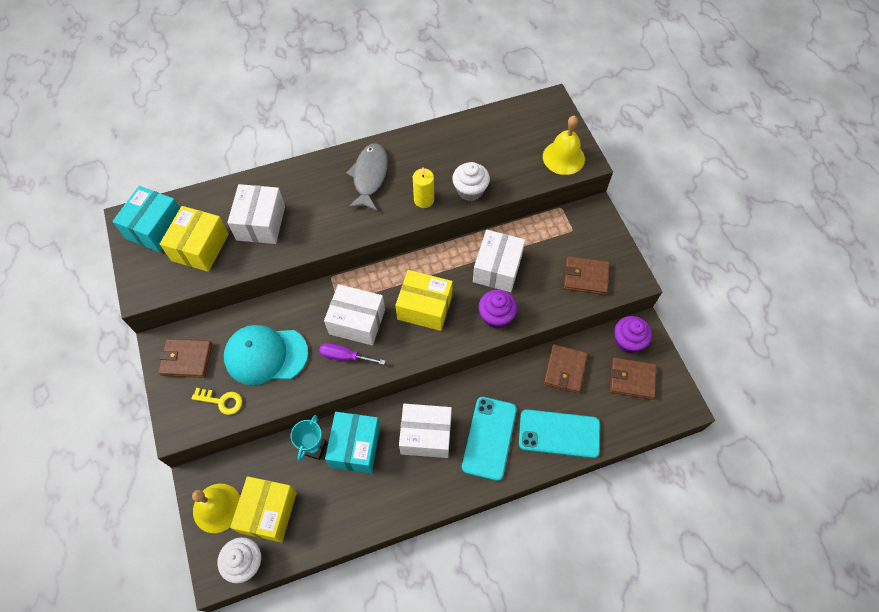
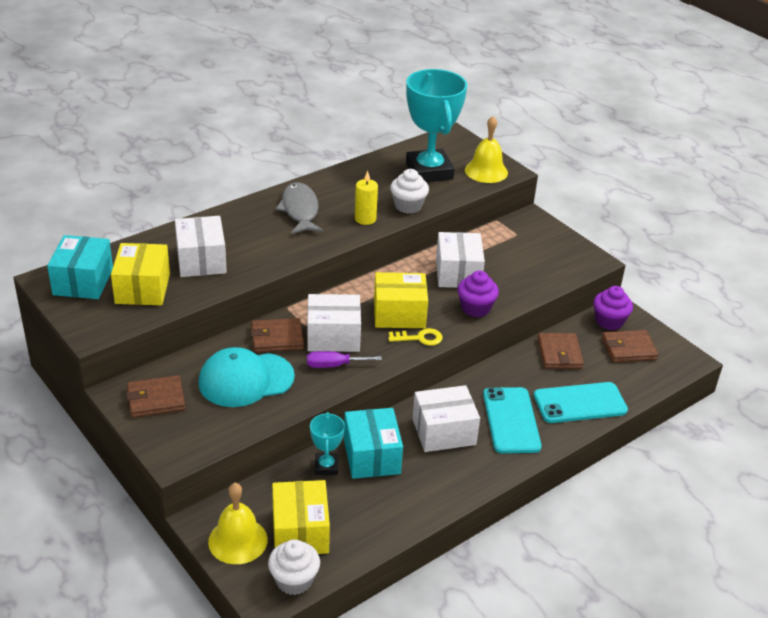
camera: 20 degrees left, 25 degrees down
(221, 401) = (214, 425): yellow key -> yellow key (419, 338)
(508, 147) = (429, 171): none -> turquoise trophy
(585, 277) = (548, 265): brown wallet -> brown wallet (277, 338)

